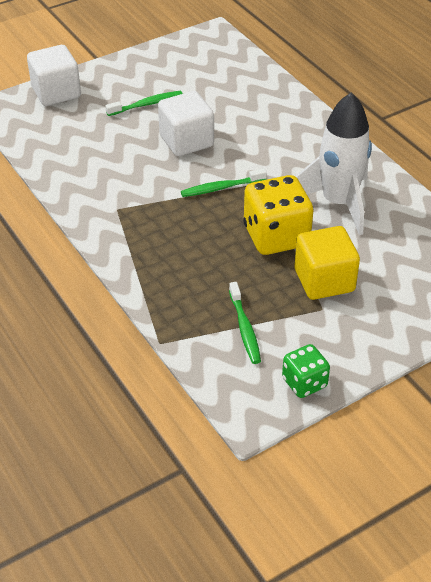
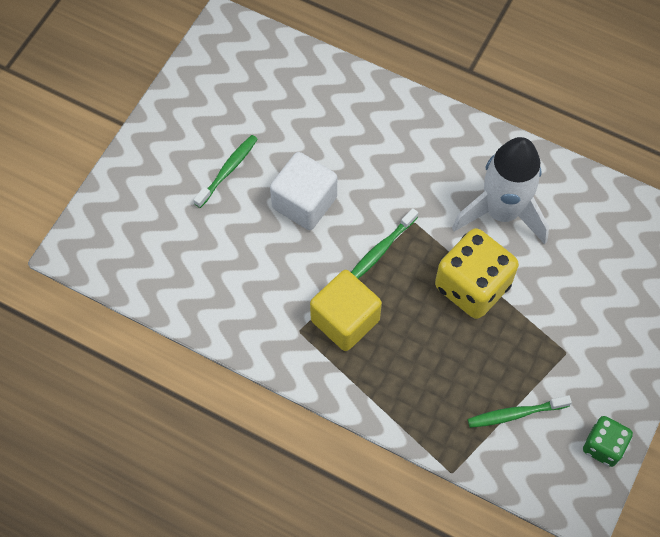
camera: 30 degrees left, 20 degrees up
(56, 92) = (118, 200): white cube -> none
(244, 328) = (515, 414): green toothbrush -> green toothbrush turned 120 degrees clockwise
(324, 280) = (548, 317): yellow cube -> yellow cube (345, 320)

